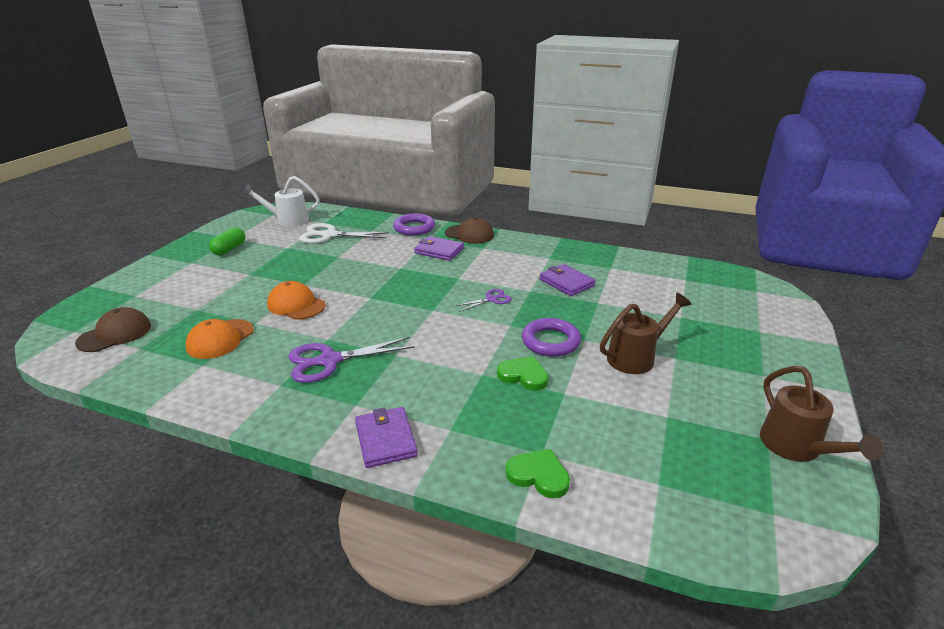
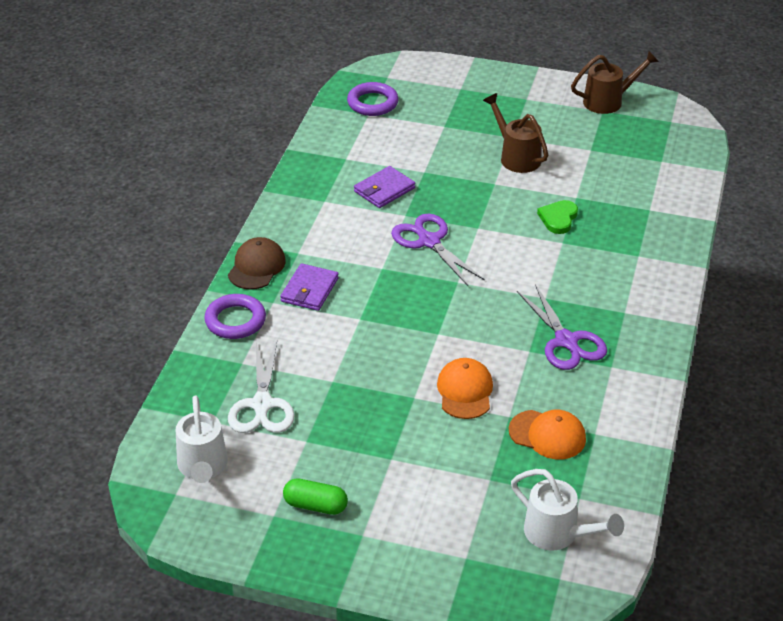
camera: 95 degrees left, 10 degrees up
(115, 334) = (558, 534): brown cap -> white watering can
(296, 305) = (465, 391): orange cap -> orange cap turned 150 degrees clockwise
(385, 439) = (661, 288): purple wallet -> none
(491, 299) = (428, 241): purple scissors -> purple scissors, size x1.83
(538, 475) = (672, 211): green heart -> none
(550, 341) = (502, 203): purple ring -> purple ring (372, 103)

